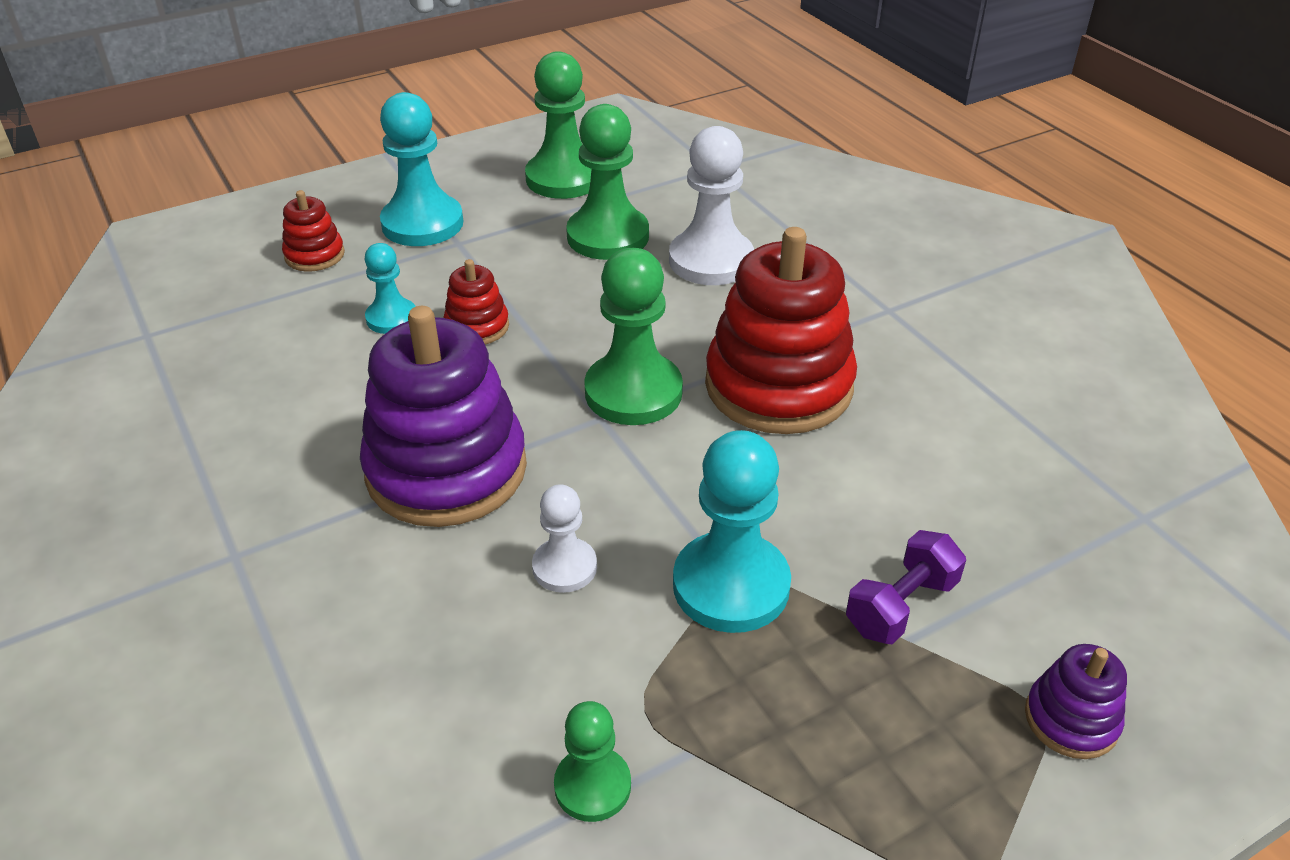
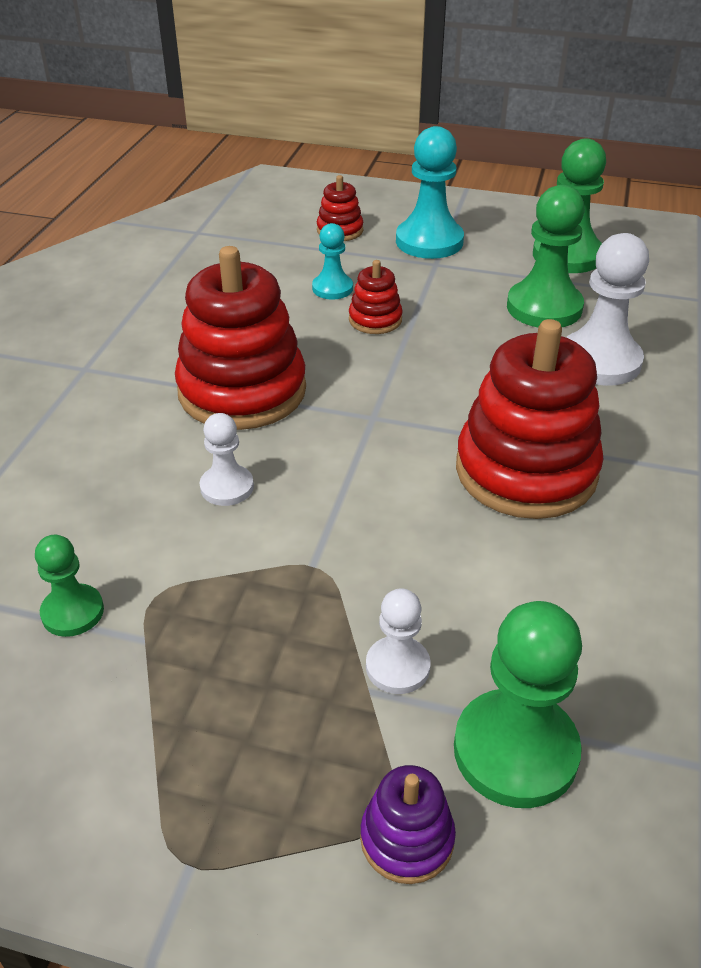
camera: 45 degrees right, 0 degrees up
(446, 469) = (242, 391): purple stacking toy -> red stacking toy
(633, 392) = (416, 414): green pawn -> green pawn (515, 751)
(731, 585) = (305, 568): turquoise pawn -> none
(901, 606) = (397, 667): purple dumbbell -> white pawn

